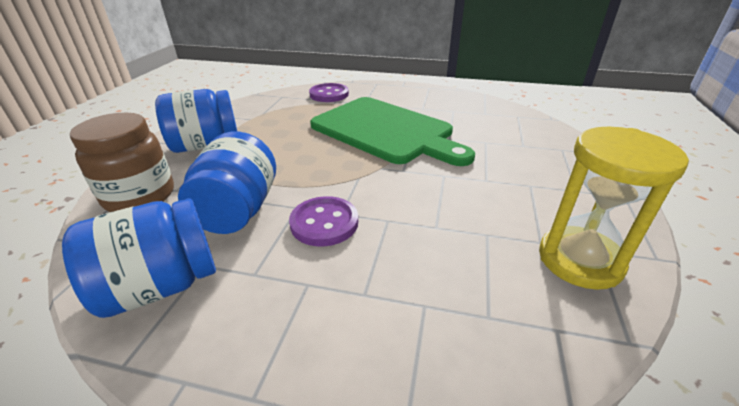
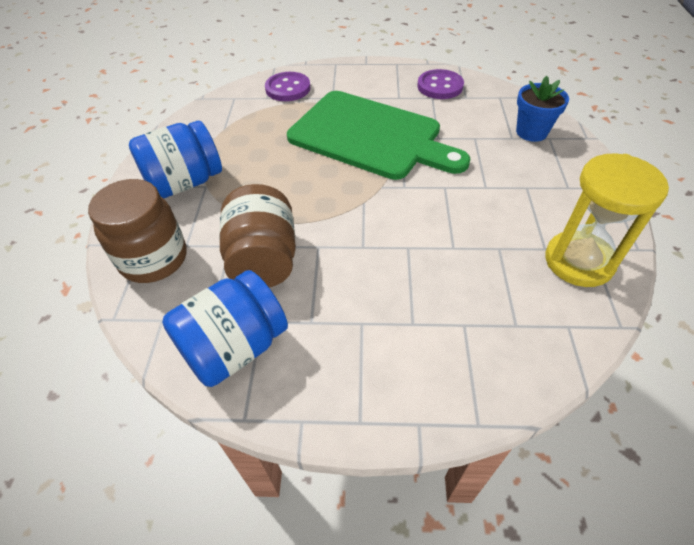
camera: 10 degrees left, 15 degrees up
(238, 211) = (263, 259): blue jar -> brown jar
(324, 223) = (351, 260): purple button -> purple button (440, 86)
(544, 143) = (531, 132): none -> blue flower pot

